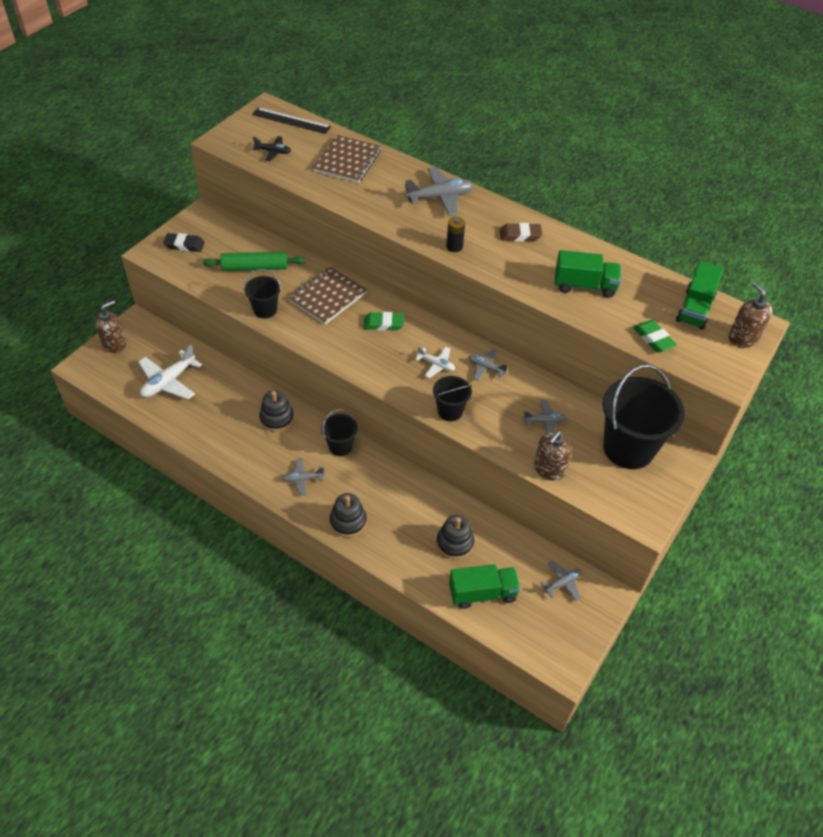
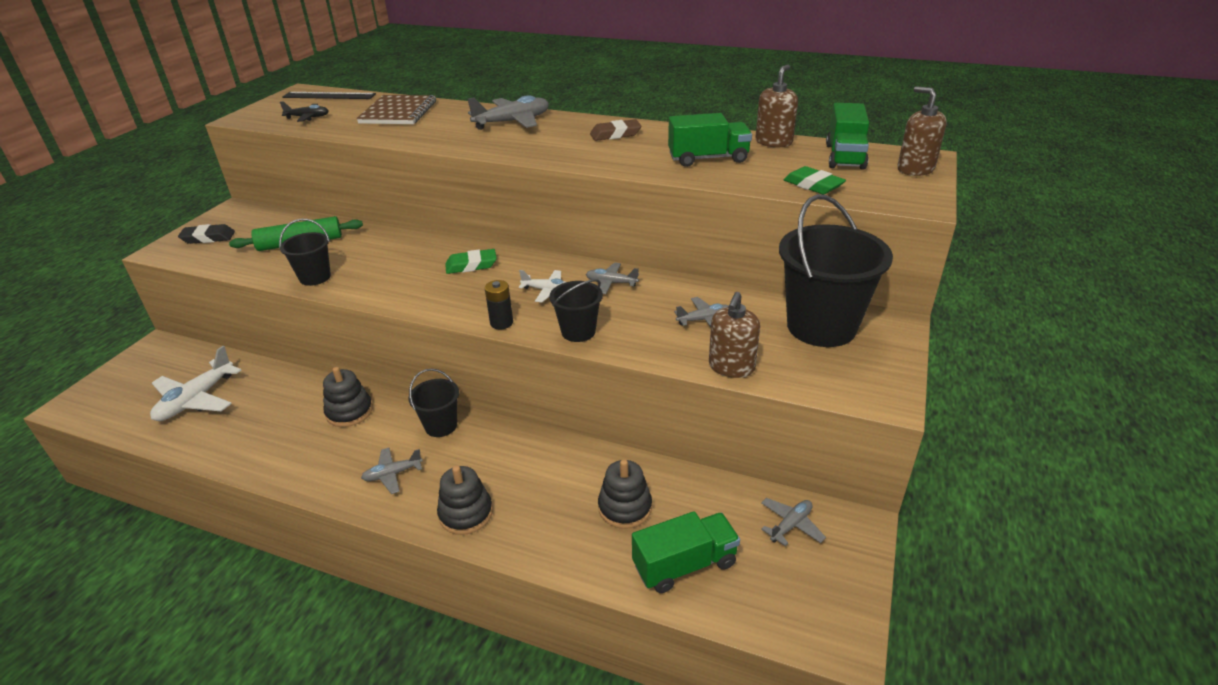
camera: 10 degrees left, 15 degrees down
(114, 344) = (122, 373): brown soap dispenser -> brown soap dispenser (773, 142)
(328, 297) = (396, 253): brown notebook -> none
(454, 247) = (540, 152): black battery -> black battery (501, 323)

